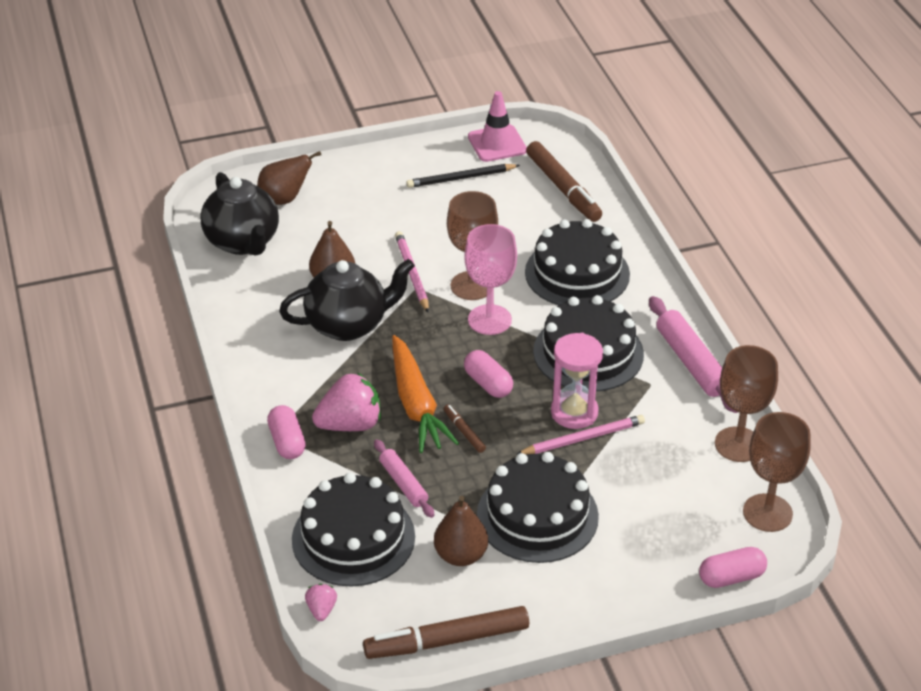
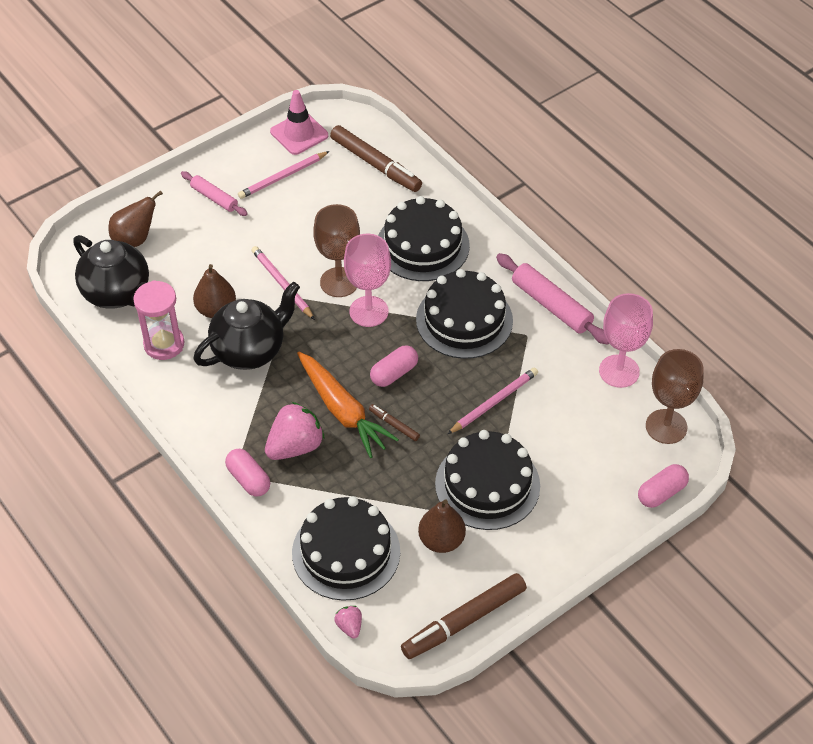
camera: 20 degrees left, 10 degrees up
(403, 483) = (365, 489): pink rolling pin -> pink rolling pin (214, 198)
(461, 178) = (283, 177): black pencil -> pink pencil
(488, 383) = (394, 373): pink capsule -> pink capsule turned 75 degrees counterclockwise
(574, 412) = (476, 380): pink hourglass -> pink hourglass (164, 344)
(738, 444) = (619, 371): brown goblet -> pink goblet

